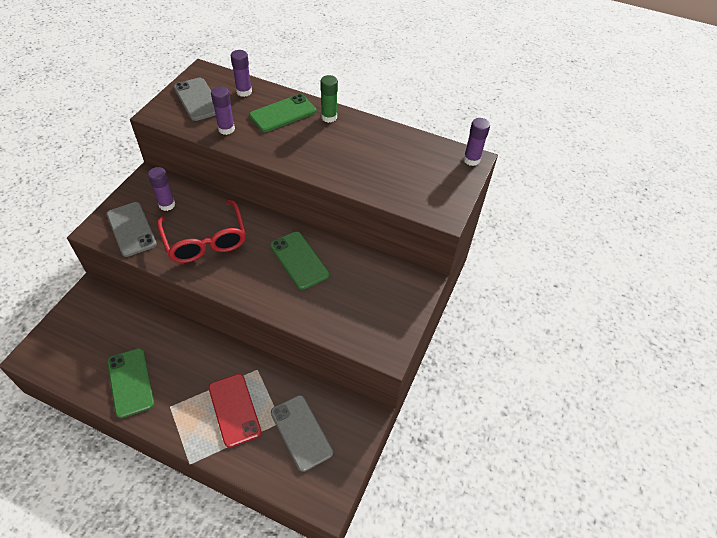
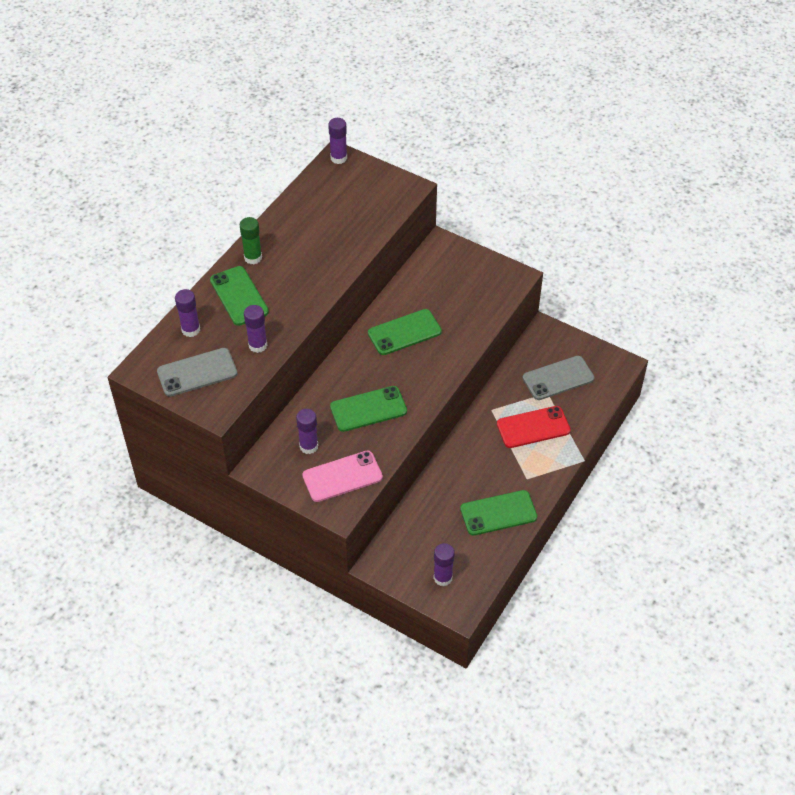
camera: 80 degrees left, 0 degrees up
(66, 340) = (443, 578): none -> purple glue stick
(131, 229) = (342, 476): grey phone -> pink phone
(205, 241) = (368, 409): red glasses -> green phone

